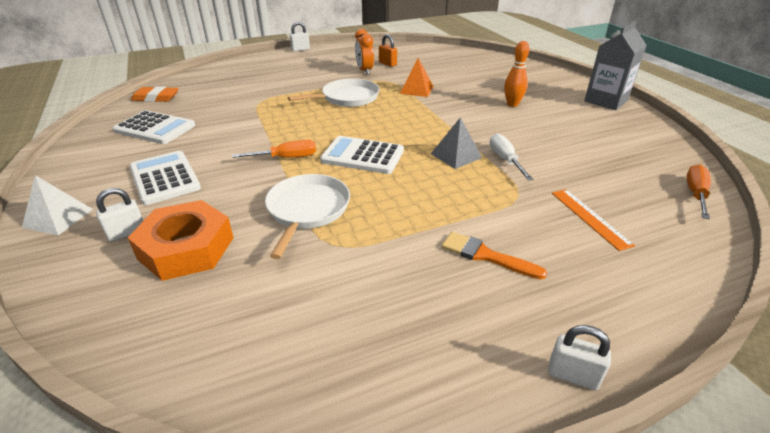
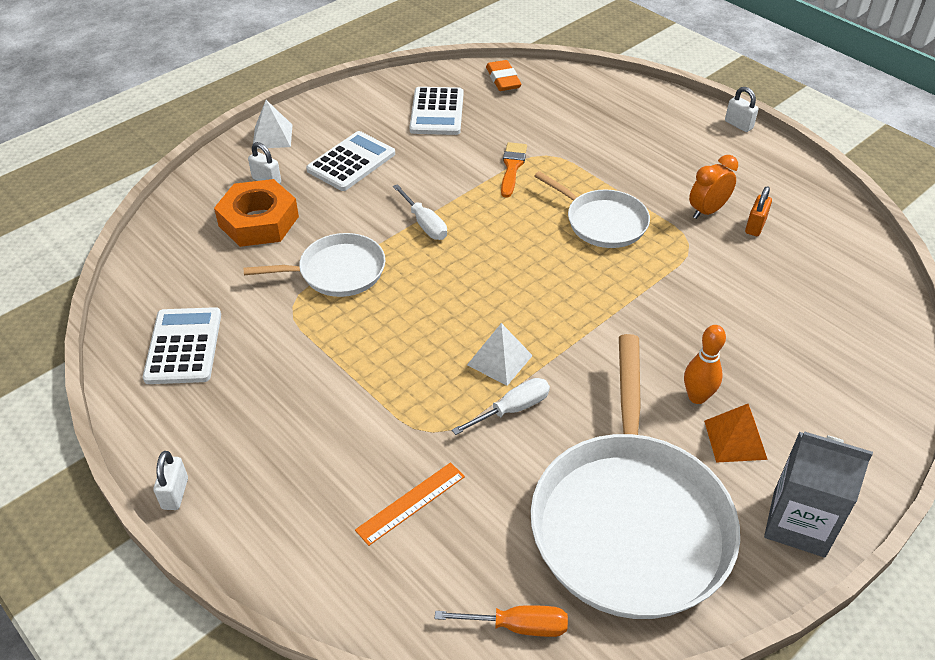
camera: 70 degrees right, 10 degrees up
(286, 158) = (424, 223): orange screwdriver -> white screwdriver
(362, 156) = (457, 279): white calculator -> white calculator (183, 346)
(416, 90) = (677, 280): orange pyramid -> orange pyramid (735, 439)
(456, 155) = (499, 360): grey pyramid -> white pyramid
(486, 256) = (310, 417): orange brush -> orange brush (512, 167)
(606, 141) = (630, 522): none -> white pan

